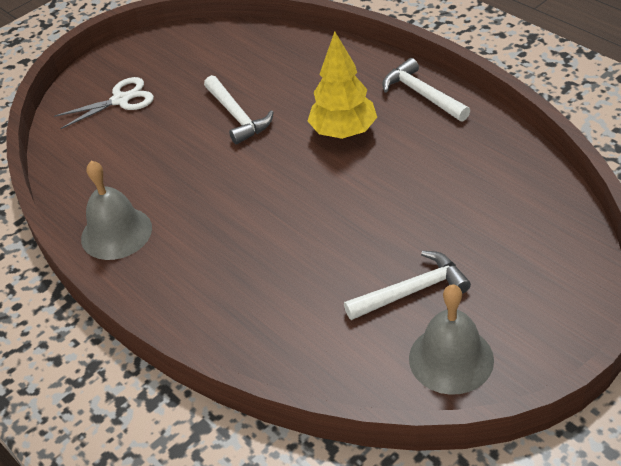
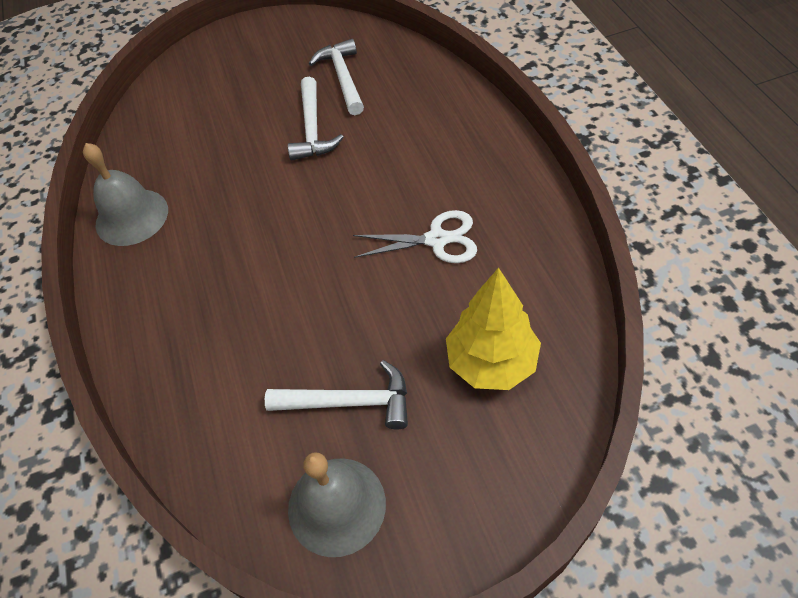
camera: 25 degrees right, 10 degrees up
(121, 100) = (224, 75): white scissors -> white scissors (437, 239)
(343, 132) = (399, 183): yellow tree -> yellow tree (491, 362)
(422, 94) = (504, 167): white hammer -> white hammer (343, 78)

